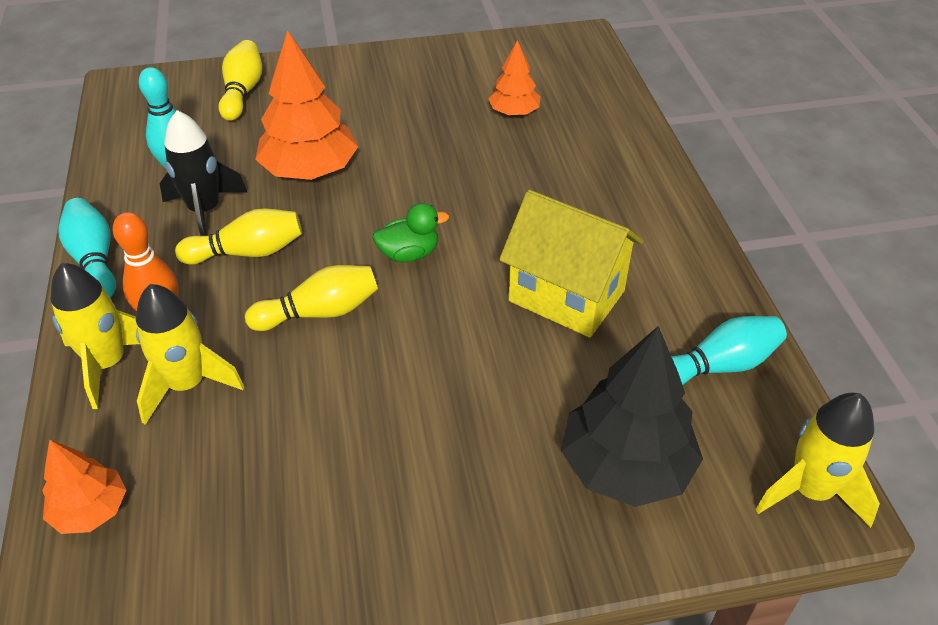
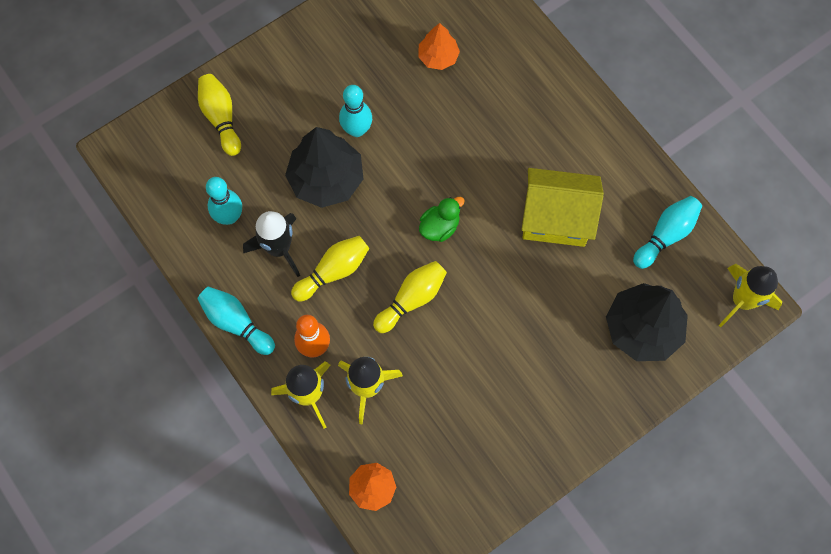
camera: 25 degrees left, 25 degrees up
(310, 170) = (326, 179): orange tree -> black tree
(377, 142) = (357, 130): none -> turquoise bowling pin

